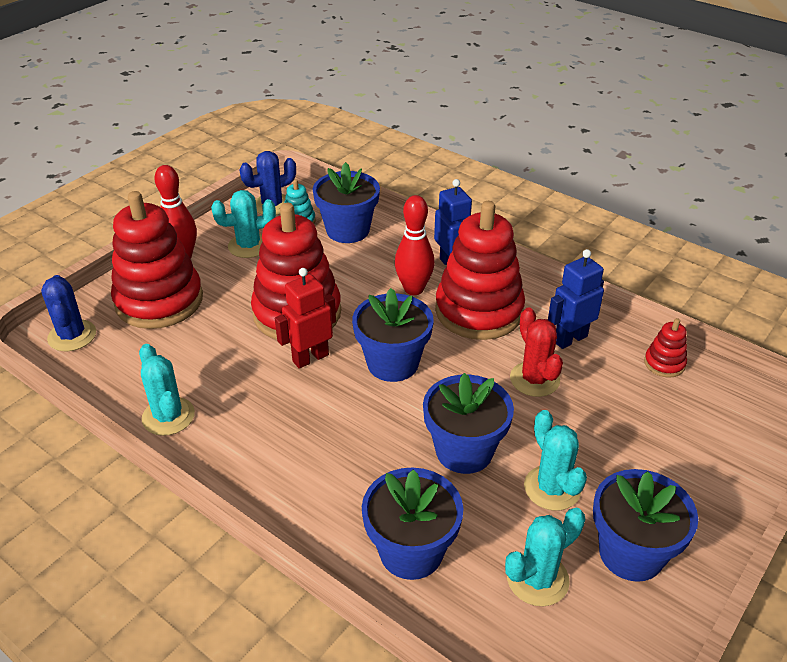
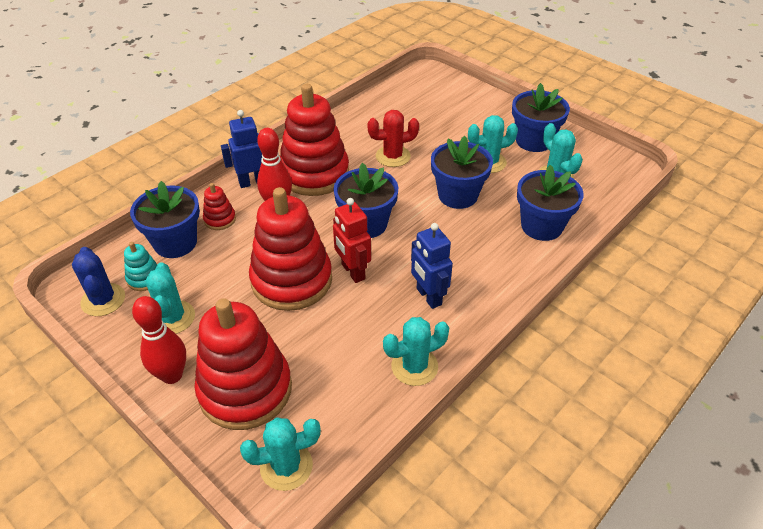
camera: 85 degrees left, 5 degrees up
(72, 336) = (286, 466): blue cactus -> turquoise cactus
(570, 339) = (354, 135): blue robot -> blue robot (428, 297)
(664, 363) = (385, 102): red stacking toy -> red stacking toy (220, 219)

